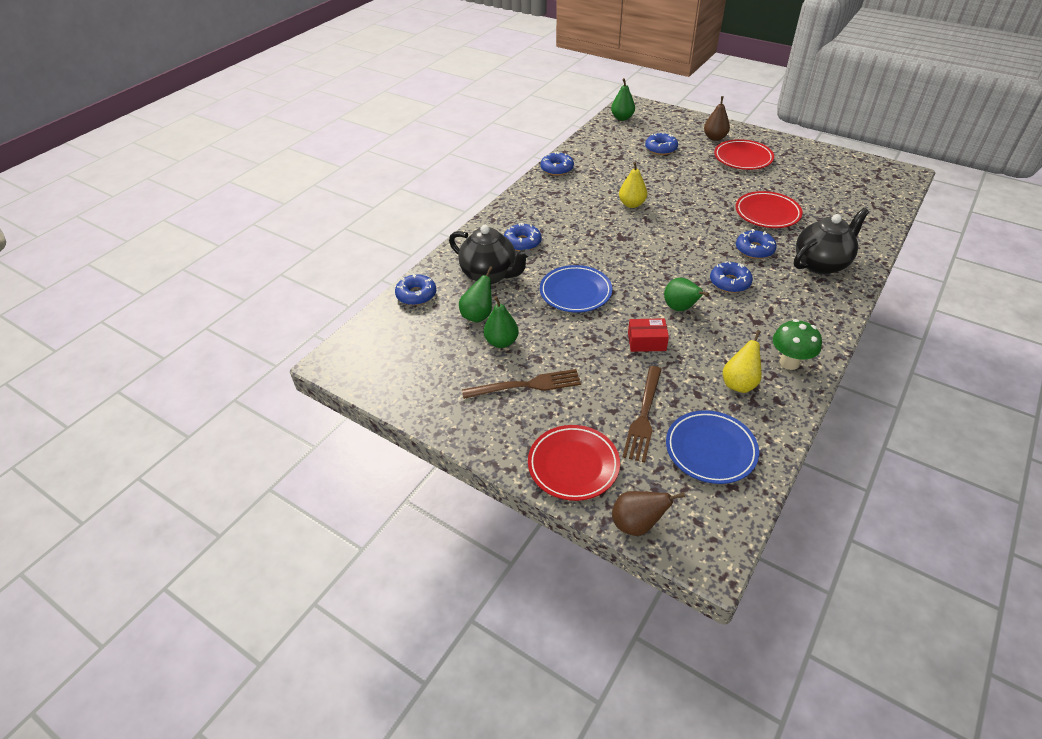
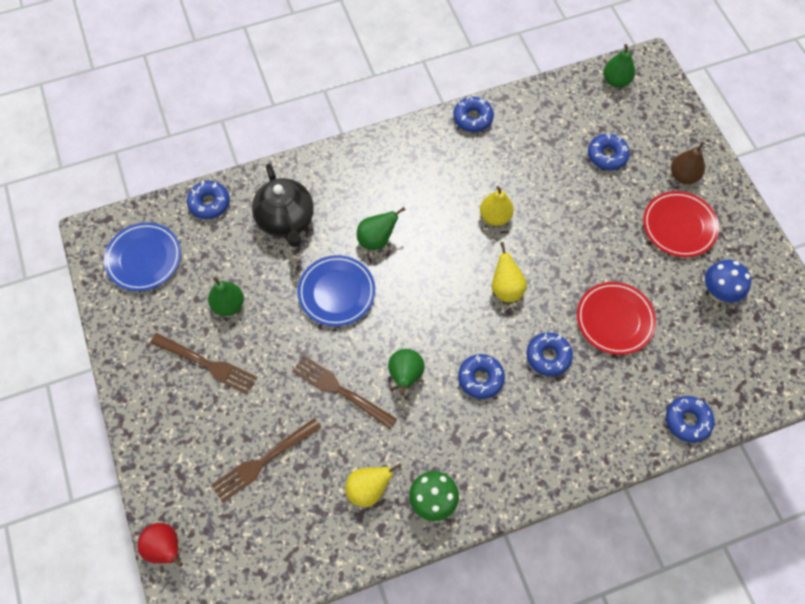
camera: 35 degrees right, 20 degrees up
(478, 315) = (236, 262): green pear -> green pear (377, 239)
(522, 242) = (348, 199): blue donut -> blue donut (687, 421)
(573, 465) = (171, 464): red plate -> none
(637, 524) = (165, 548): brown pear -> red pear
(646, 342) = (340, 390): red box -> brown fork
(684, 232) = (506, 288): none -> yellow pear
(710, 450) = (280, 530): blue plate -> blue plate (144, 259)
(803, 174) = (718, 293): none -> blue mushroom
(821, 264) = (591, 419): black teapot -> none

